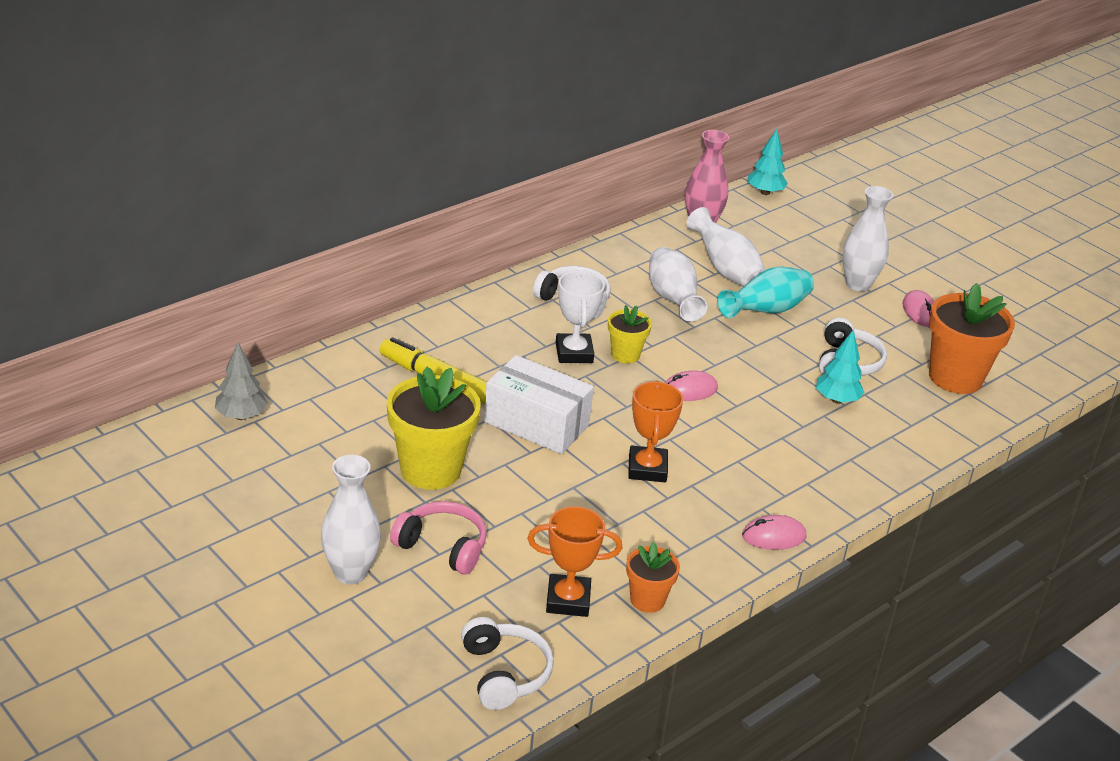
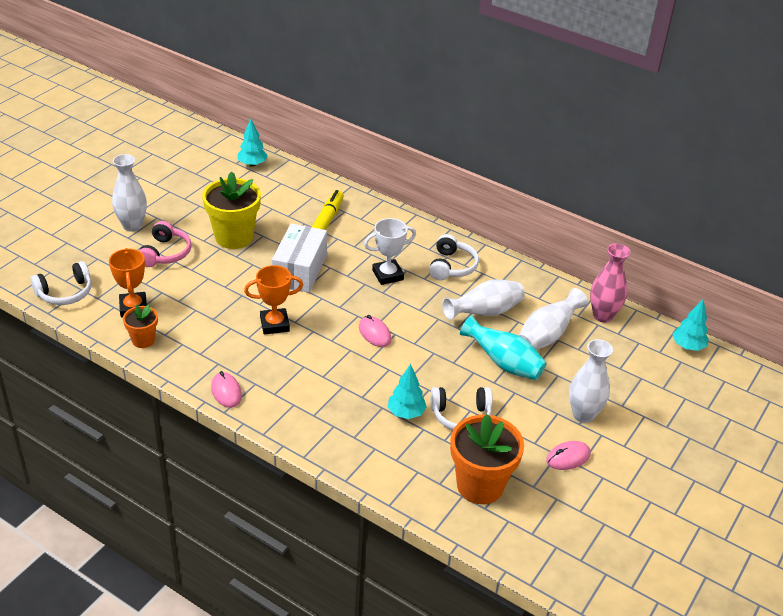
camera: 75 degrees right, 5 degrees up
(241, 416) = (252, 164): grey tree -> turquoise tree
(625, 354) = (400, 298): yellow flower pot -> none

